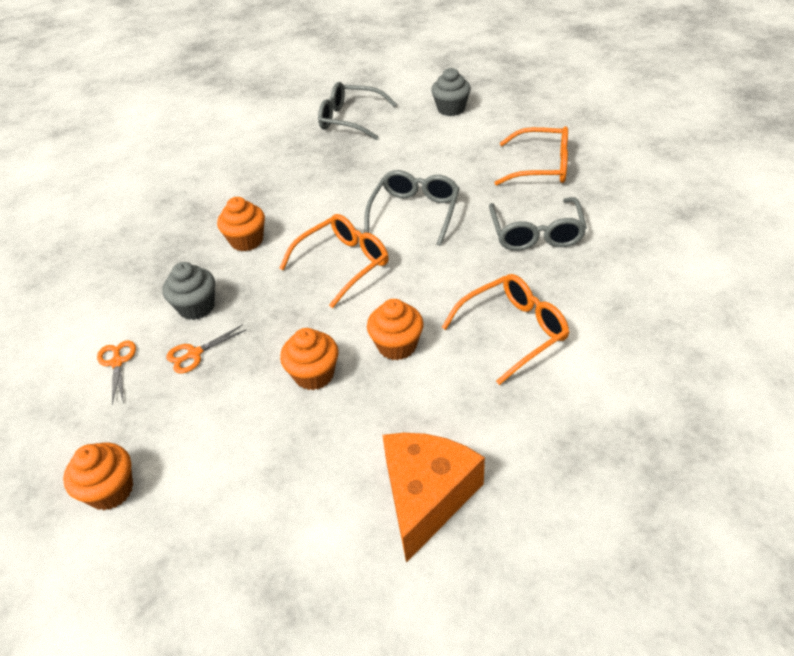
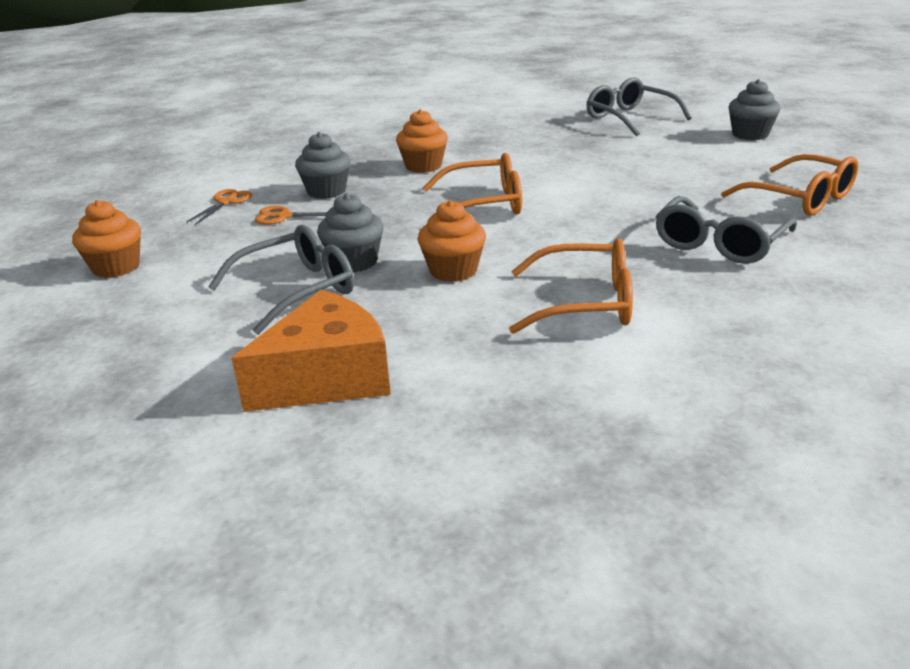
camera: 35 degrees right, 15 degrees down
(314, 374) = (354, 262): orange cupcake -> grey cupcake
(415, 212) = (604, 192): grey glasses -> grey glasses (297, 290)

